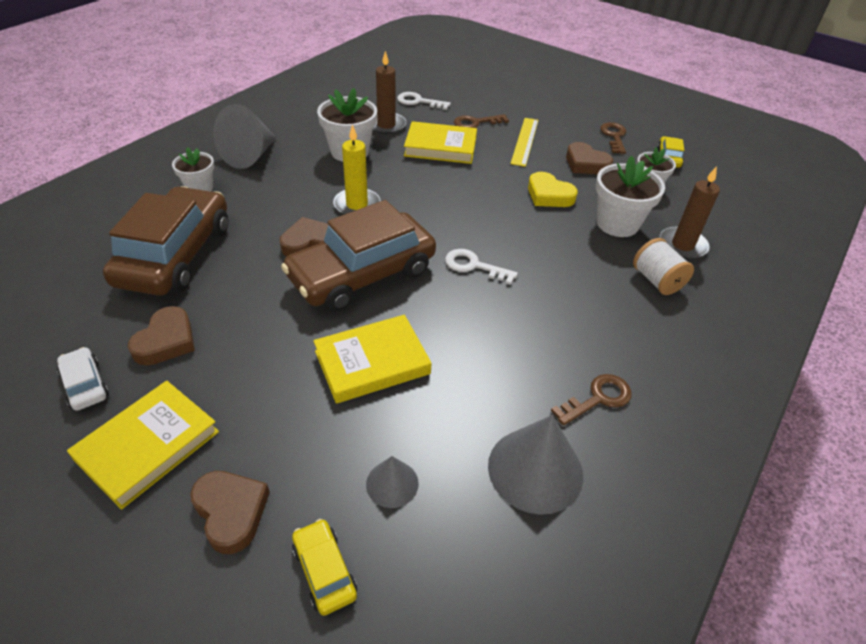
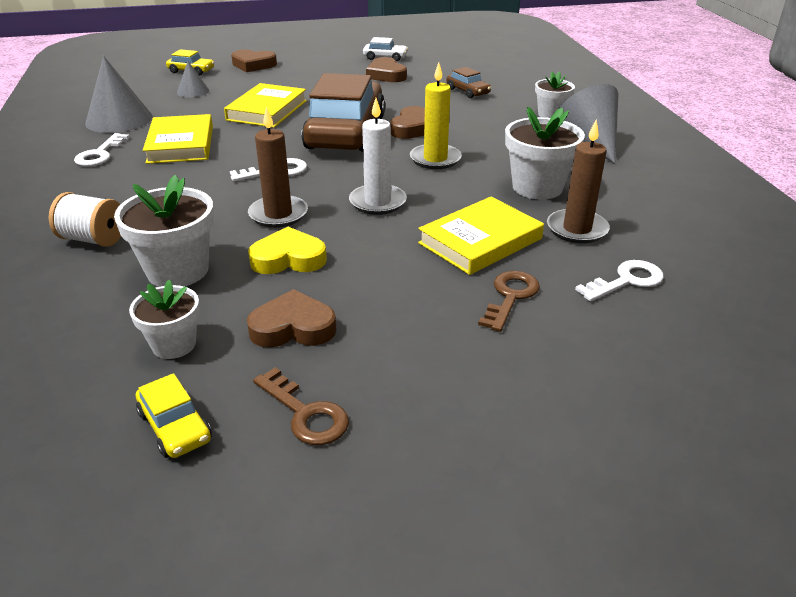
camera: 135 degrees right, 10 degrees down
(148, 446) = (320, 60): yellow book -> yellow book (181, 144)
(175, 255) = (468, 91): brown car -> brown car, size x0.42
(449, 198) = (377, 202): none -> white candle
(524, 141) = (412, 310): yellow ruler -> none
(598, 398) = (100, 154): brown key -> white key
(682, 245) = (79, 288): brown candle -> brown candle (278, 214)

